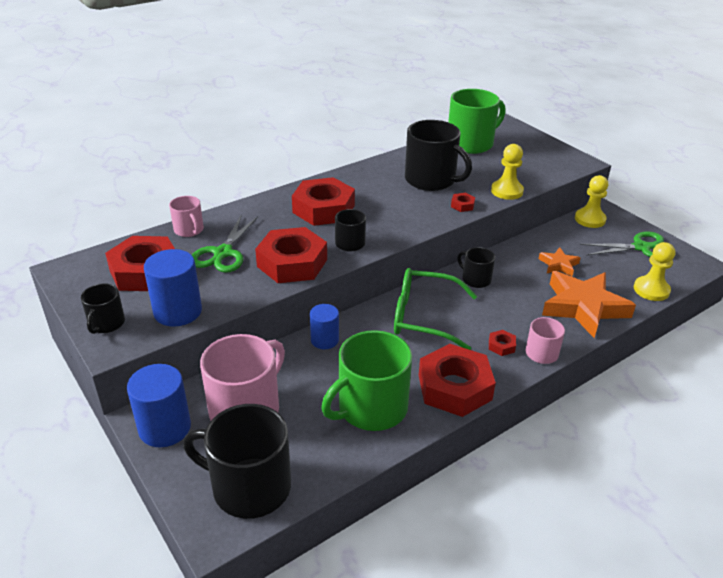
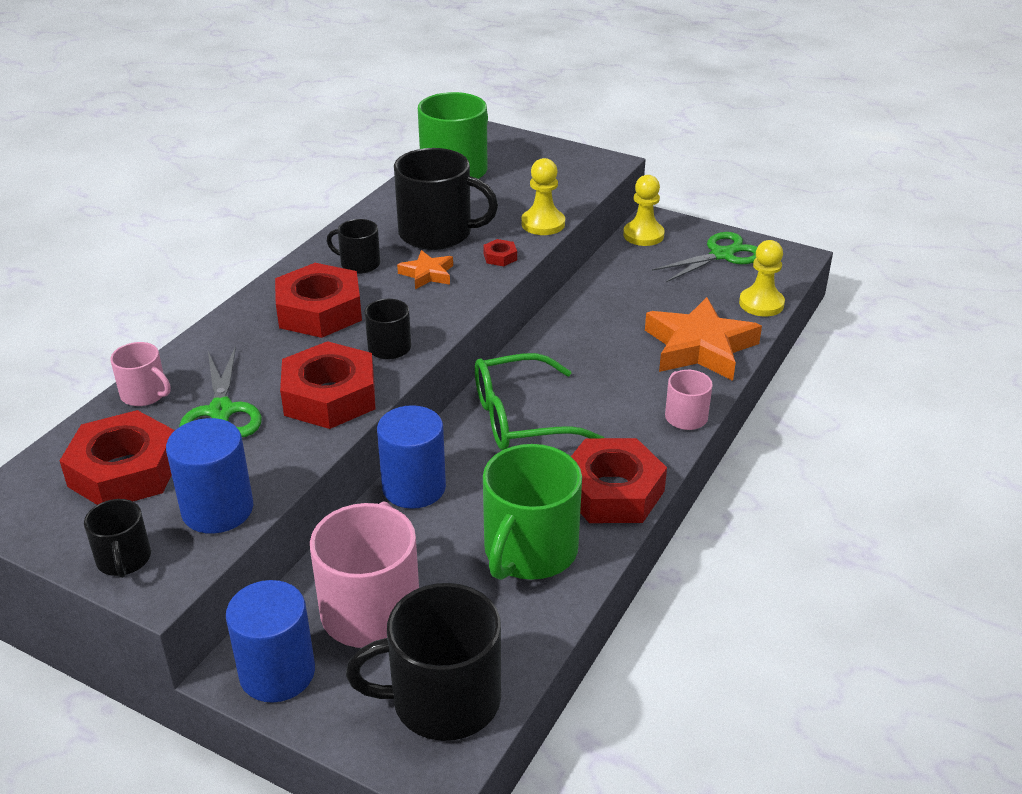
camera: 25 degrees left, 0 degrees up
(324, 340) = (414, 487): blue cylinder -> blue cylinder, size x1.58
(475, 279) = (554, 351): black mug -> black mug (359, 264)
(501, 346) = (635, 423): red nut -> none
(558, 265) = (641, 303): orange star -> orange star (427, 274)

